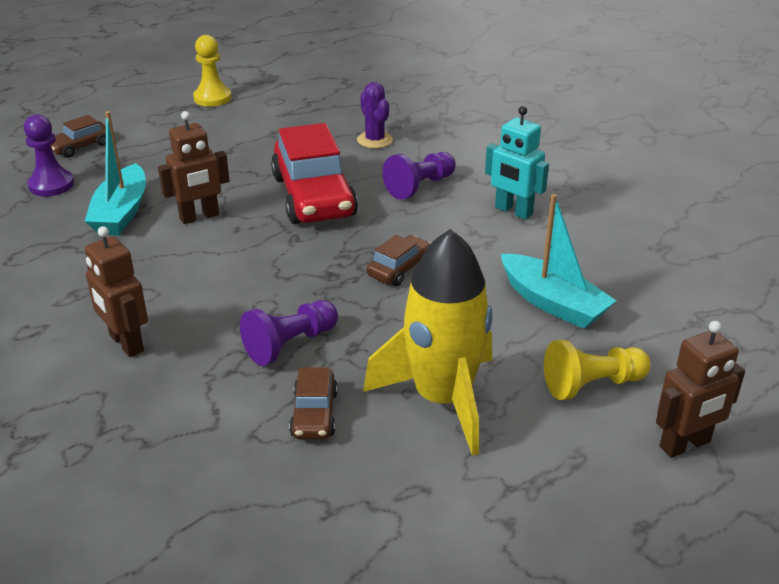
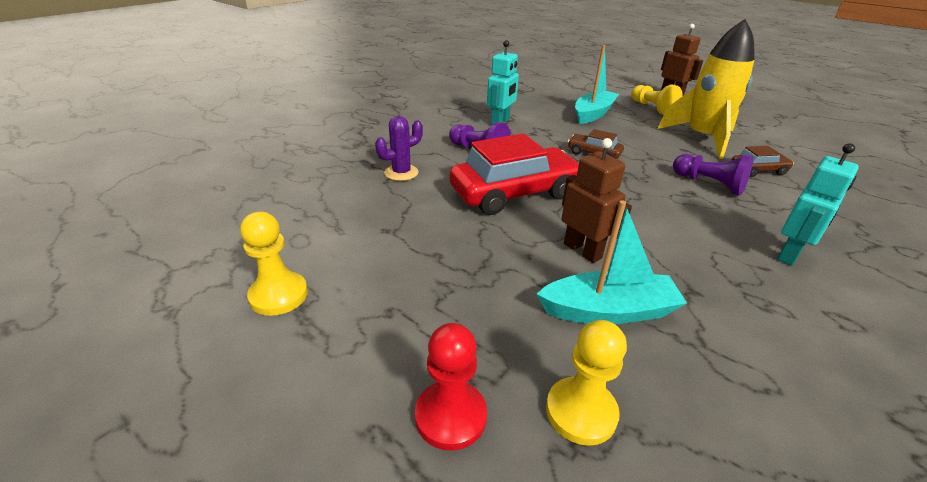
camera: 100 degrees left, 0 degrees up
(51, 185) = (581, 412): purple pawn -> yellow pawn
(80, 147) = (450, 416): brown car -> red pawn
(126, 343) = (789, 254): brown robot -> turquoise robot

